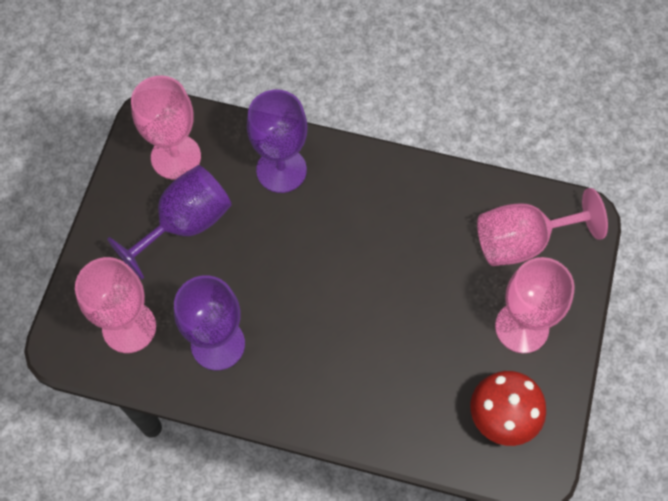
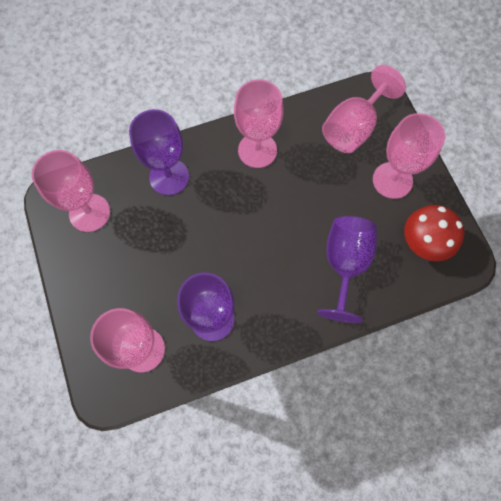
camera: 35 degrees left, 5 degrees up
(185, 224) = (130, 254): purple goblet -> purple goblet (344, 265)
(395, 200) = (257, 150): none -> pink goblet

